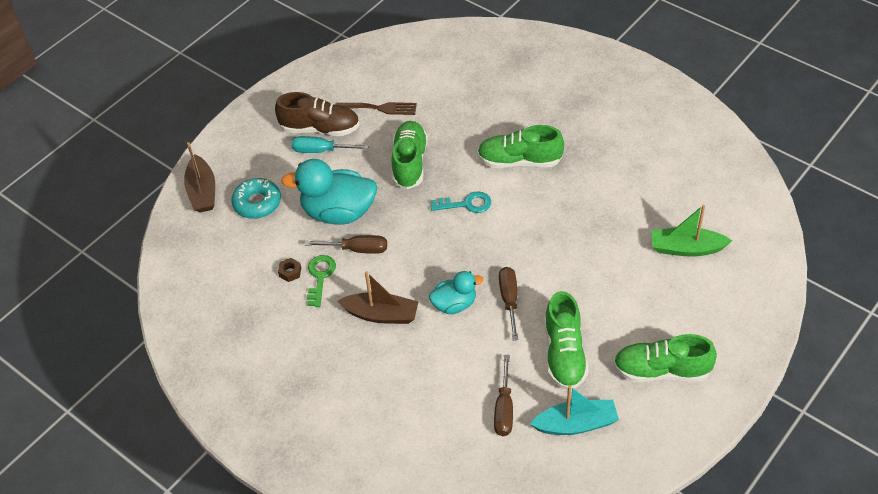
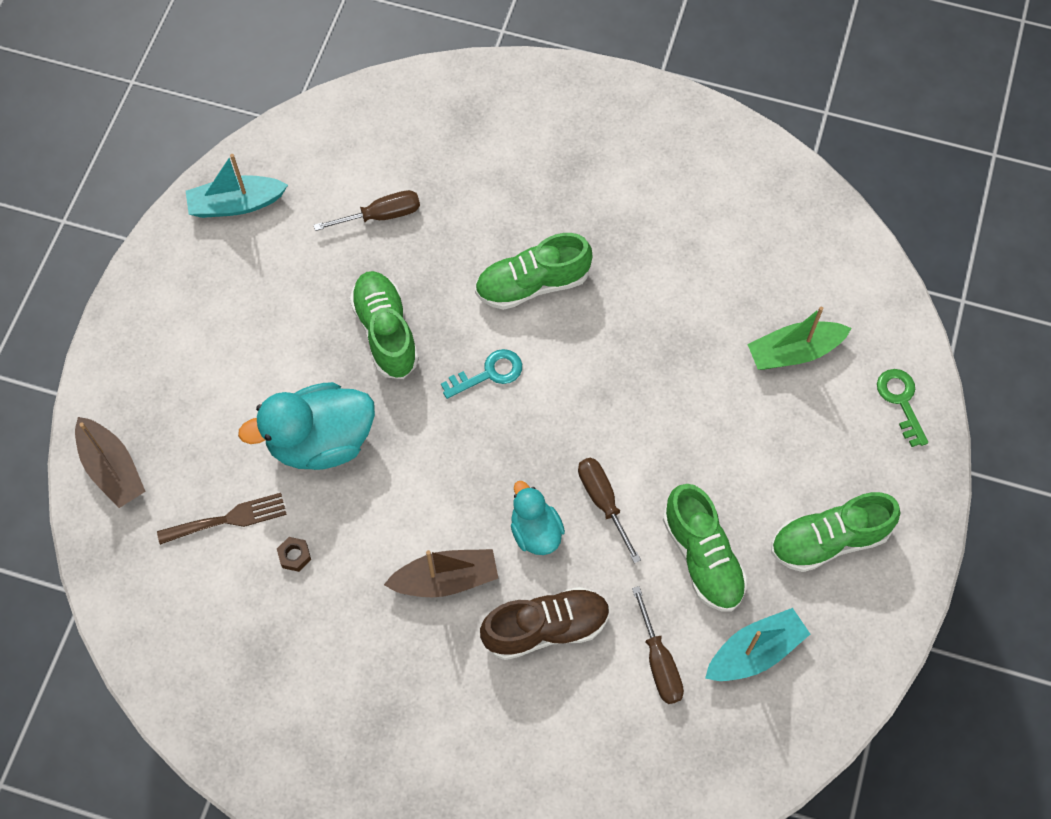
camera: 25 degrees left, 15 degrees up
(257, 203) = (200, 462): turquoise donut -> none
(320, 129) = (236, 314): brown shoe -> brown shoe (546, 628)
(320, 277) = (339, 549): green key -> green key (901, 401)
(321, 151) = (254, 350): turquoise screwdriver -> none
(349, 69) = (236, 204): none -> turquoise boat
(357, 249) = (371, 491): brown screwdriver -> brown screwdriver (380, 216)
(380, 108) = (307, 256): brown fork -> brown fork (228, 519)
(454, 304) = (535, 531): turquoise duck -> turquoise duck turned 75 degrees counterclockwise

